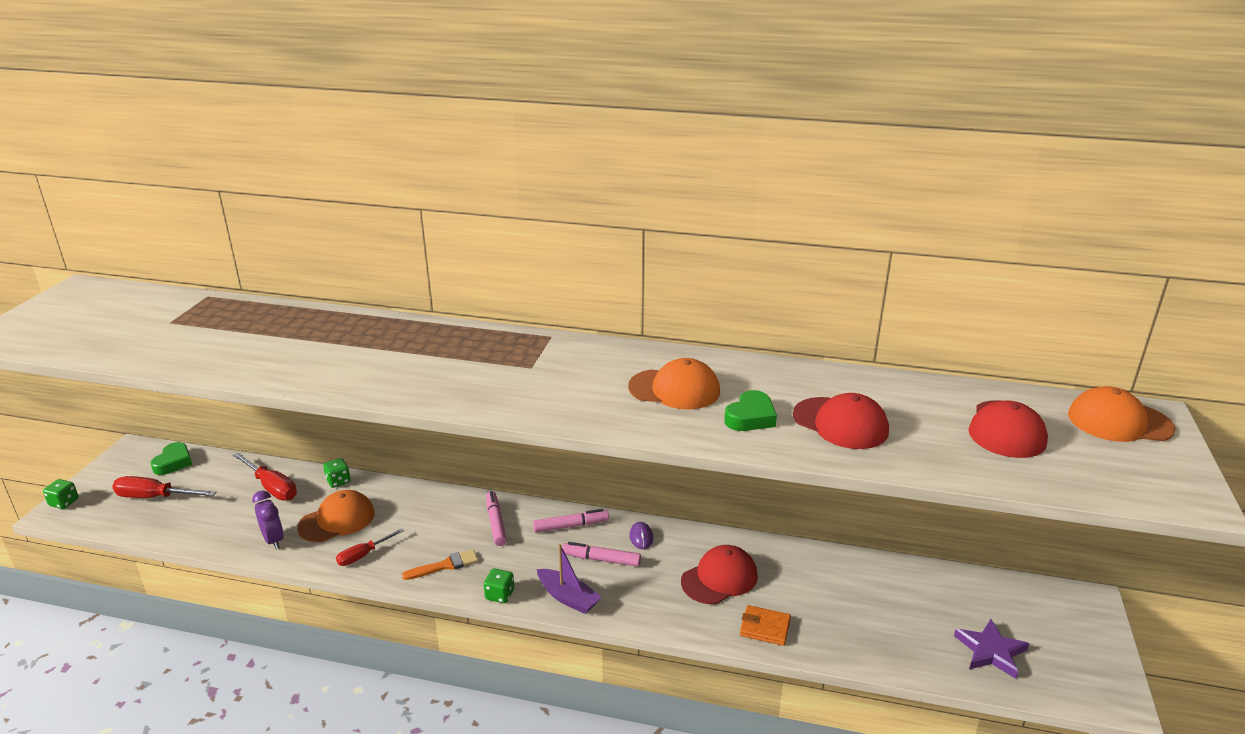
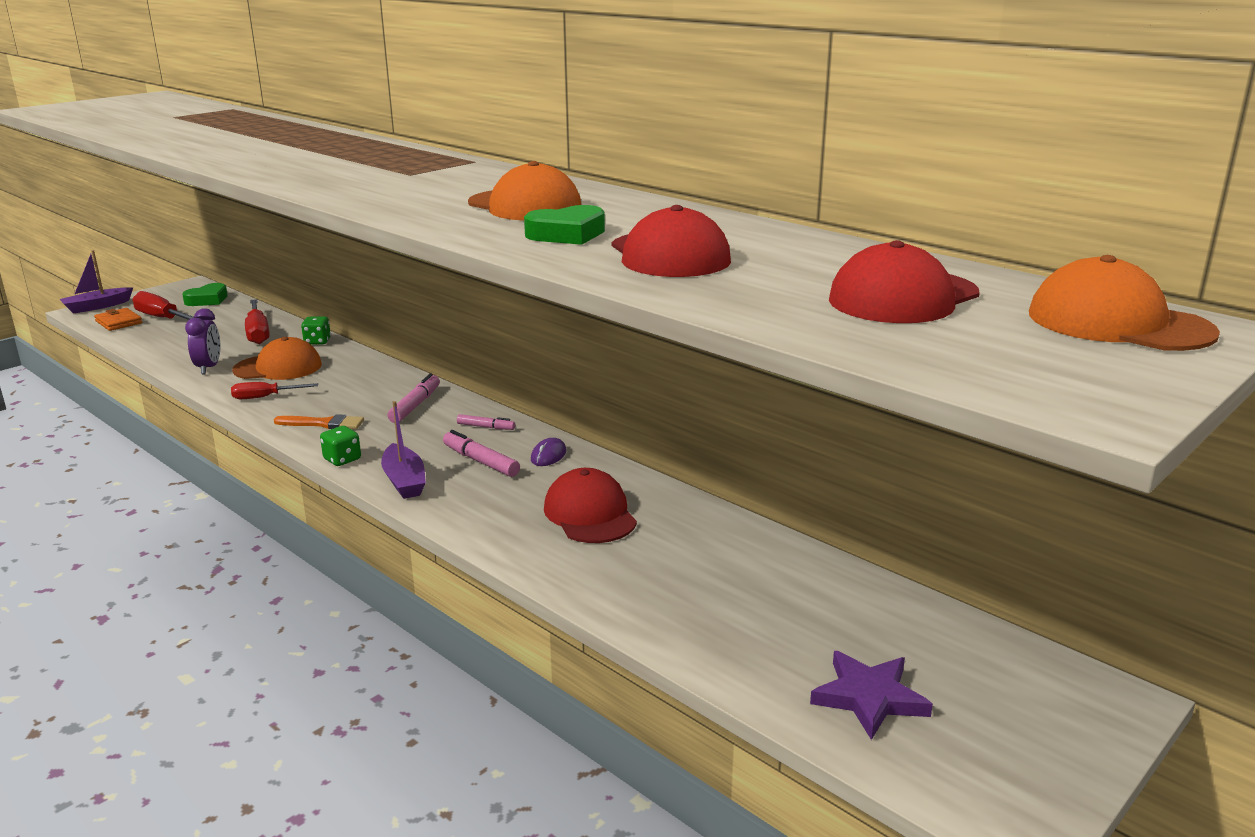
camera: 30 degrees right, 5 degrees down
(64, 502) = (97, 307): green dice -> purple boat
(570, 526) = (485, 427): pink marker -> pink marker, size x0.63
(719, 578) = (590, 514): red cap -> red cap turned 105 degrees counterclockwise
(765, 628) = (584, 572): orange wallet -> orange wallet (119, 322)

